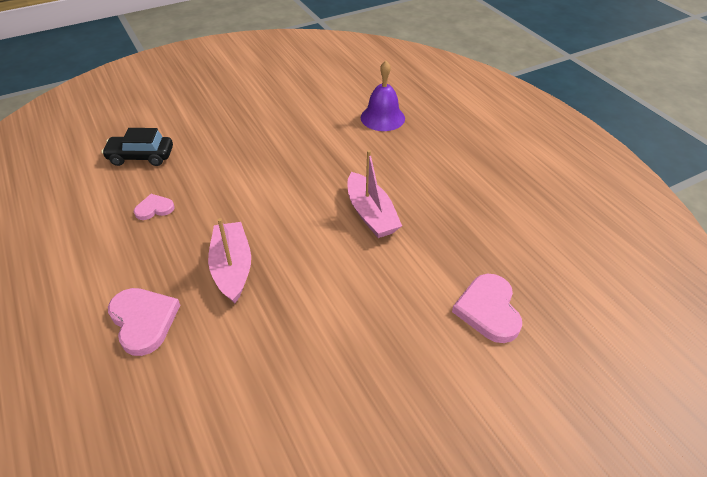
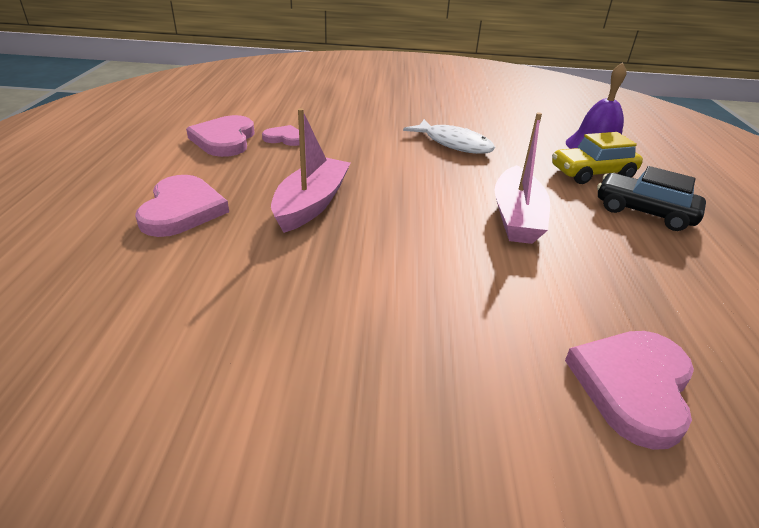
camera: 30 degrees right, 10 degrees down
(105, 233) = (224, 140): none -> pink heart
(141, 157) = (311, 104): black car -> black car (644, 212)
(287, 157) = (454, 144): none -> white fish
(394, 148) = (592, 173): none -> yellow car

